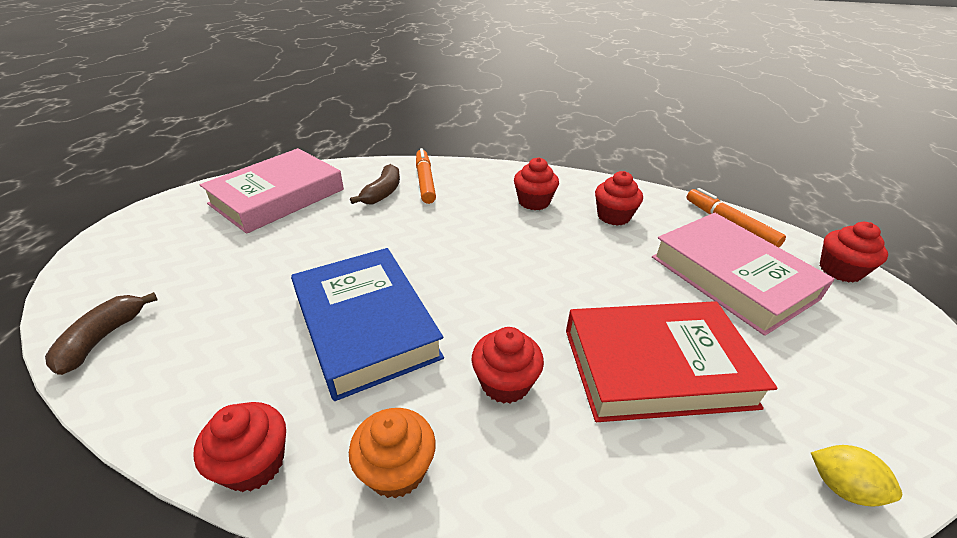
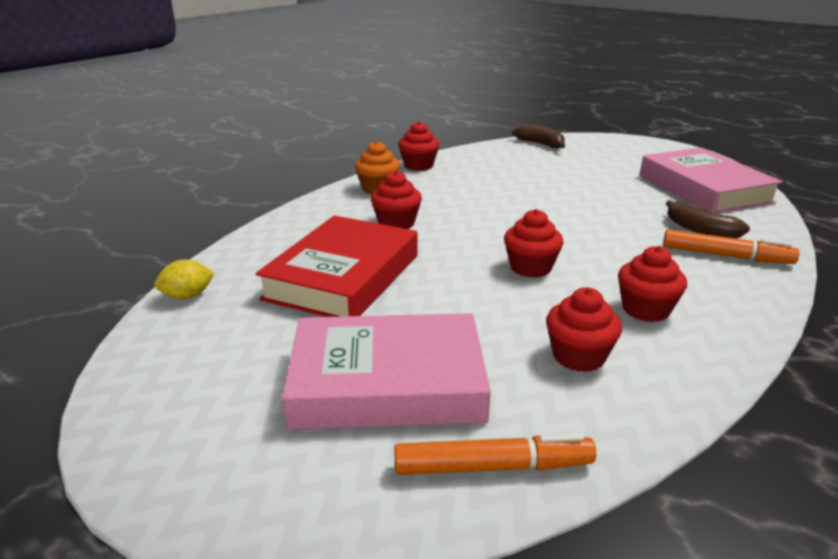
camera: 120 degrees right, 10 degrees down
(366, 325) = (492, 196): blue book -> none
(840, 270) = (298, 507): red cupcake -> red cupcake (530, 267)

